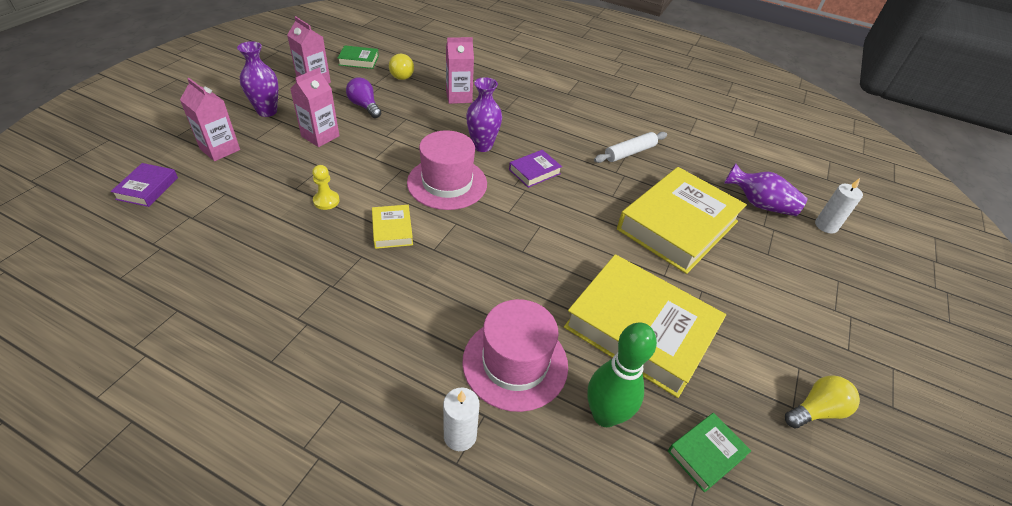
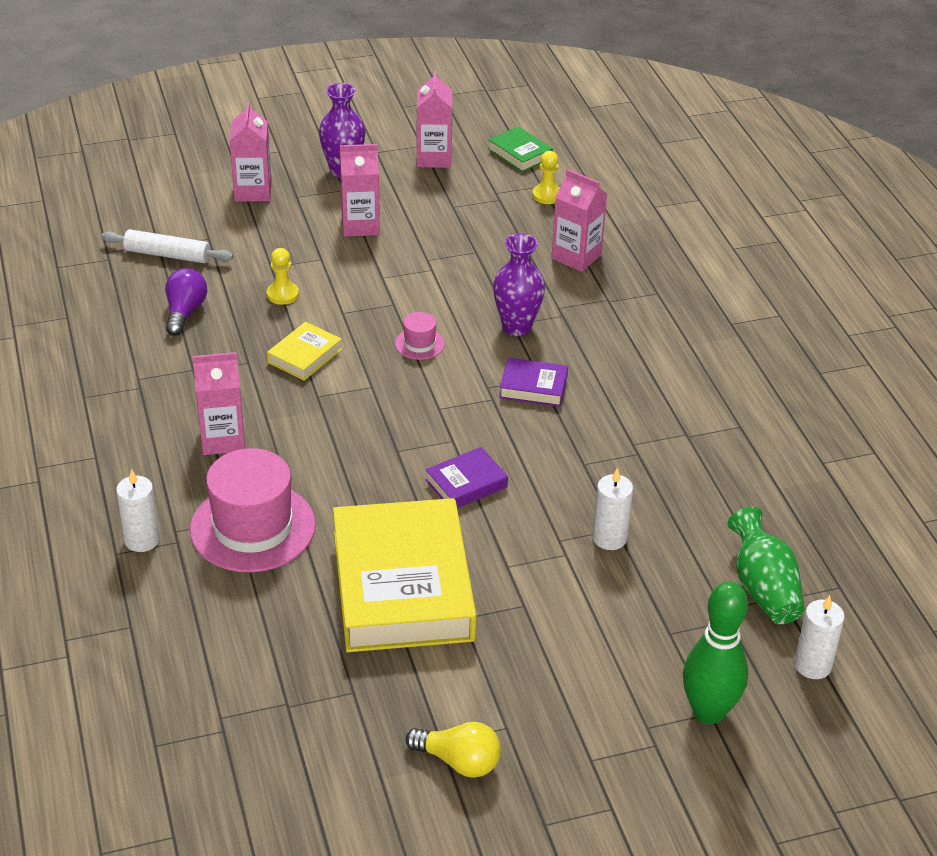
camera: 50 degrees right, 5 degrees down
(147, 188) = (154, 199): purple book -> purple book (466, 483)
(364, 106) = (450, 214): purple light bulb -> purple light bulb (185, 312)
(402, 74) = (547, 195): yellow light bulb -> yellow pawn
(415, 318) = (222, 439): none -> pink carton
(447, 183) = (419, 344): pink hat -> pink hat, size x0.45
(604, 415) = (266, 613): green bowling pin -> green bowling pin (708, 712)
(630, 152) = (691, 435): white rolling pin -> white rolling pin (167, 255)
(678, 225) = (609, 538): yellow book -> white candle
(706, 454) = (304, 700): green book -> none
(759, 204) = (763, 588): purple vase -> green vase

